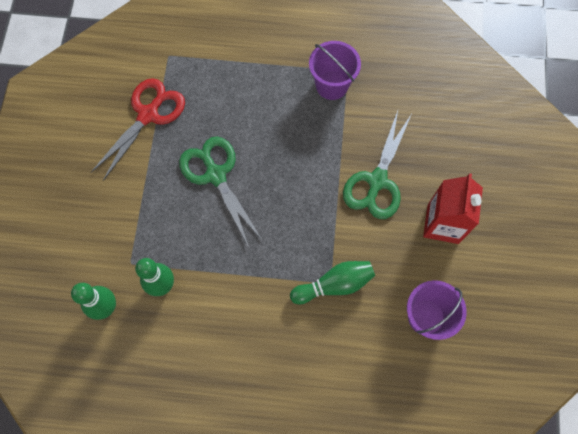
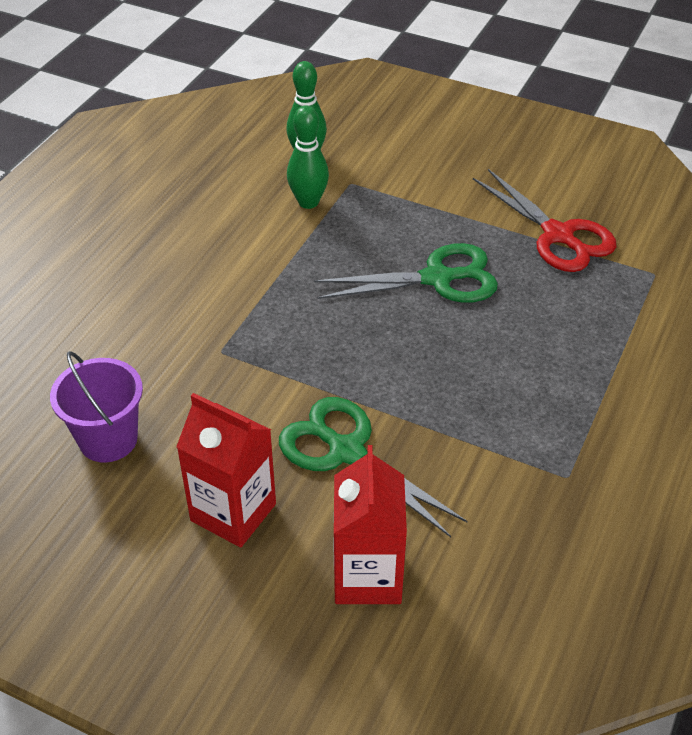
camera: 110 degrees right, 25 degrees down
(332, 85) = (544, 447): purple bucket -> none
(334, 284) = (215, 354): green bowling pin -> none
(449, 145) = (367, 576): none -> red carton

